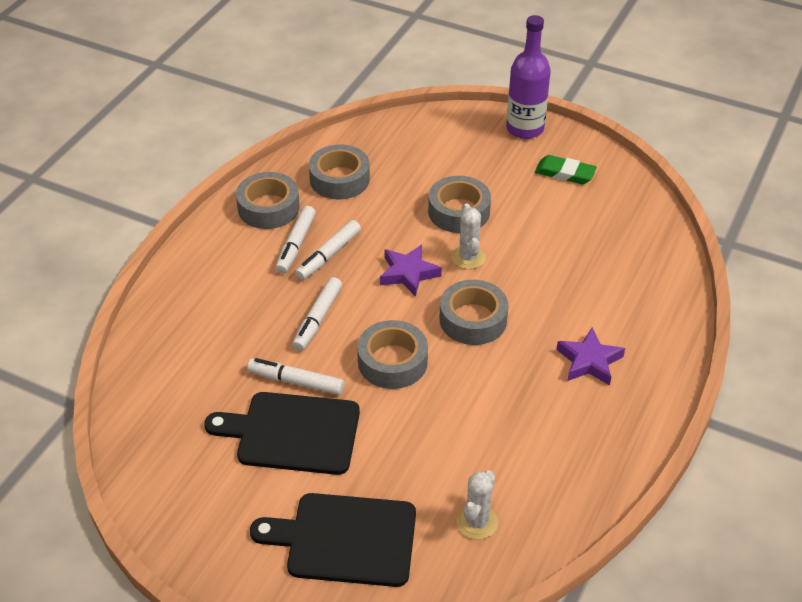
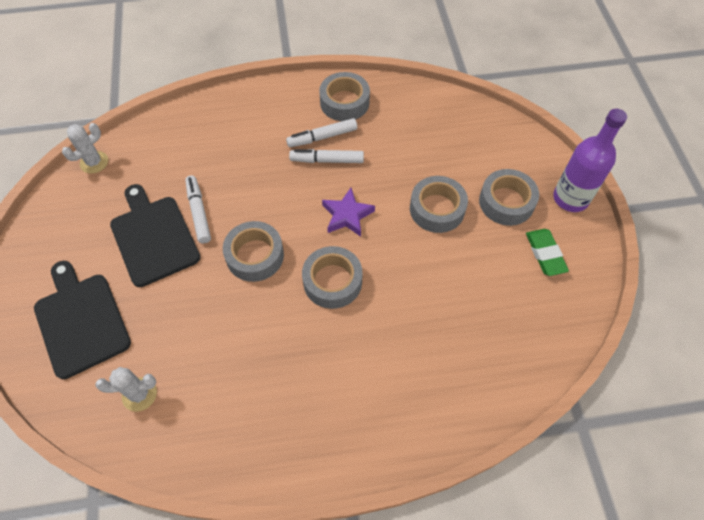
camera: 55 degrees right, 15 degrees up
(317, 319) = (263, 190): white marker -> none
(339, 179) = (406, 122): grey tape -> grey tape (506, 202)
(468, 257) = (394, 242): white cactus -> white cactus (94, 162)
(589, 361) = (348, 386): purple star -> none

